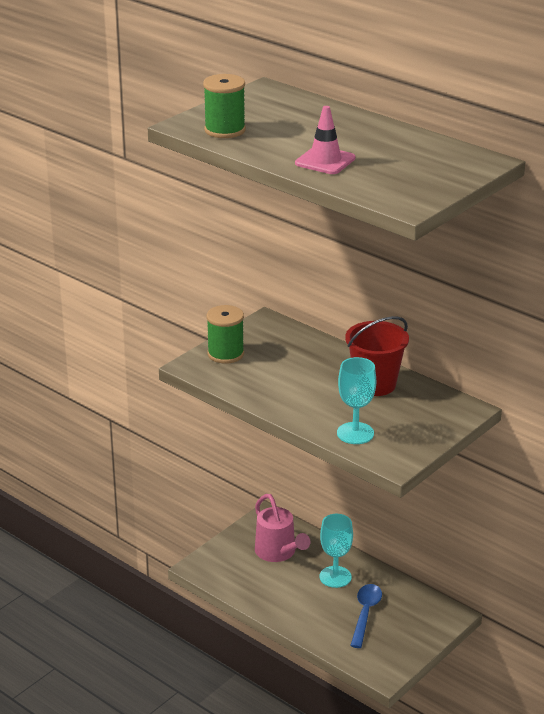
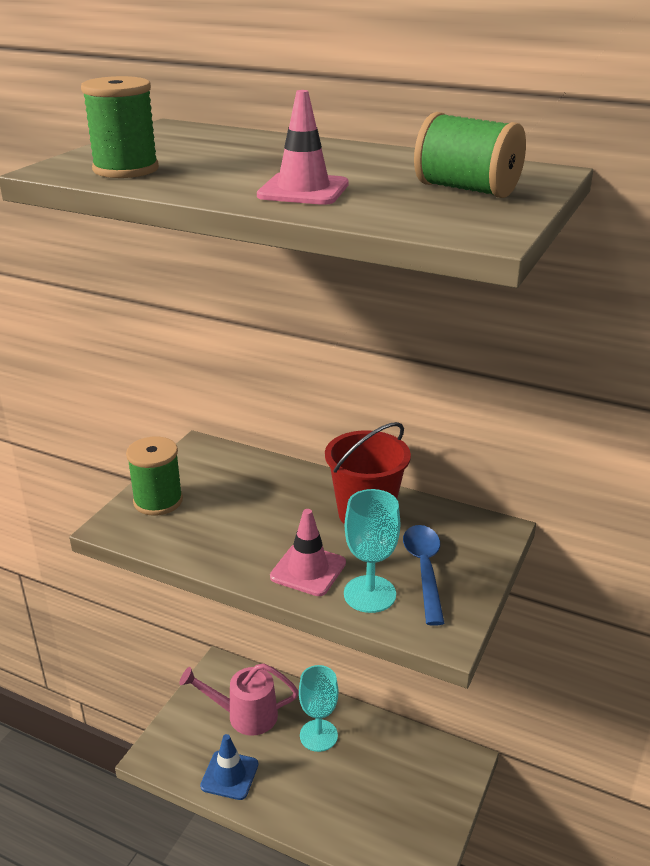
camera: 15 degrees left, 0 degrees up
(256, 589) = (229, 775): none -> blue traffic cone
(278, 553) = (244, 715): pink watering can -> pink watering can turned 135 degrees clockwise
(318, 413) = (308, 570): none -> pink traffic cone
(365, 614) = (369, 783): blue spoon -> blue spoon (424, 570)
(425, 171) = (466, 189): none -> green spool

